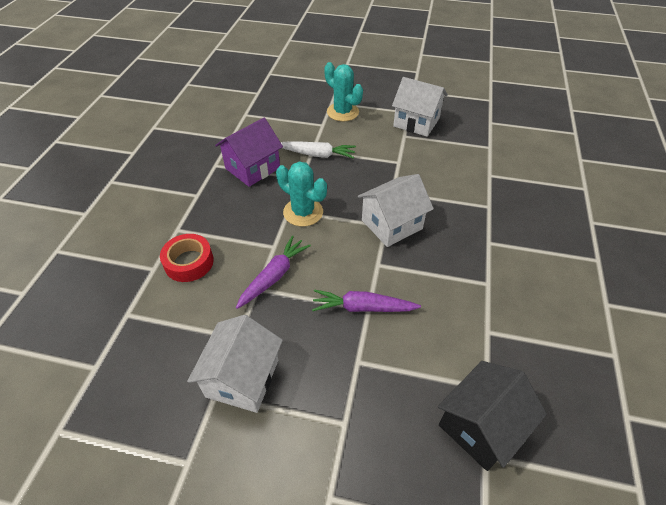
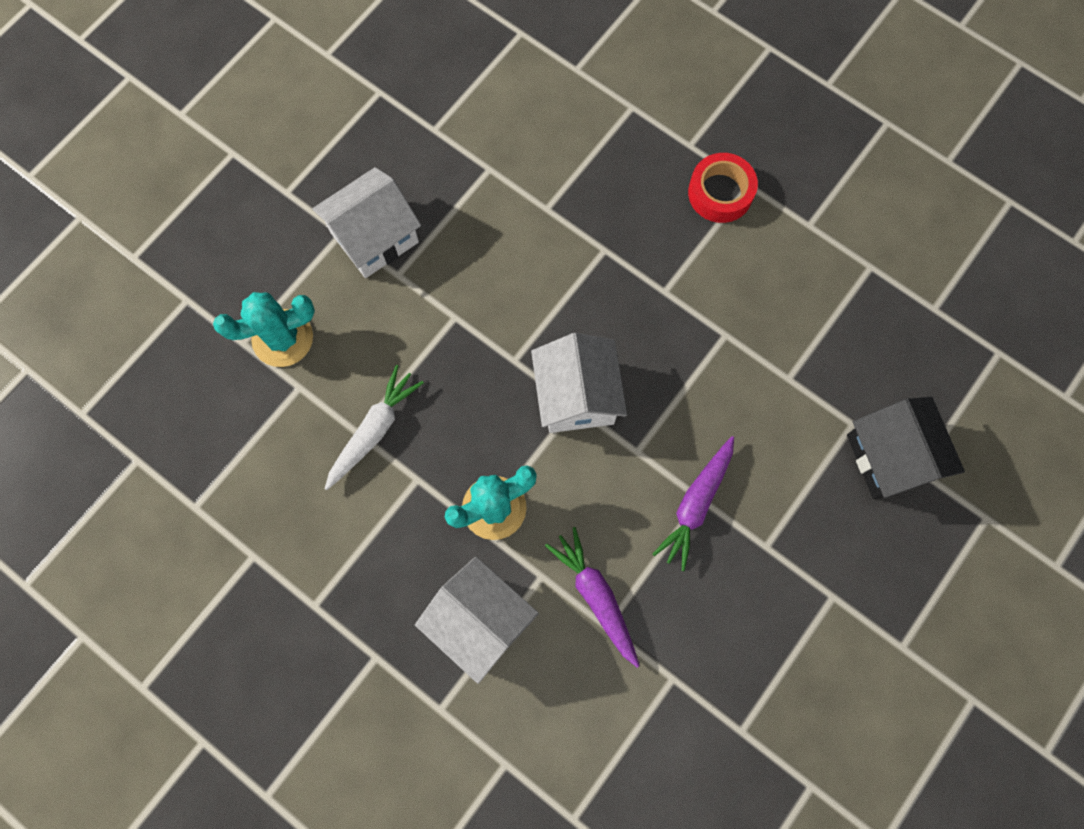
camera: 65 degrees left, 25 degrees up
(189, 262) = (517, 708): red tape -> red tape (720, 193)
(242, 378) = (733, 691): white house -> white house (480, 621)
(252, 168) = (354, 546): purple house -> none

